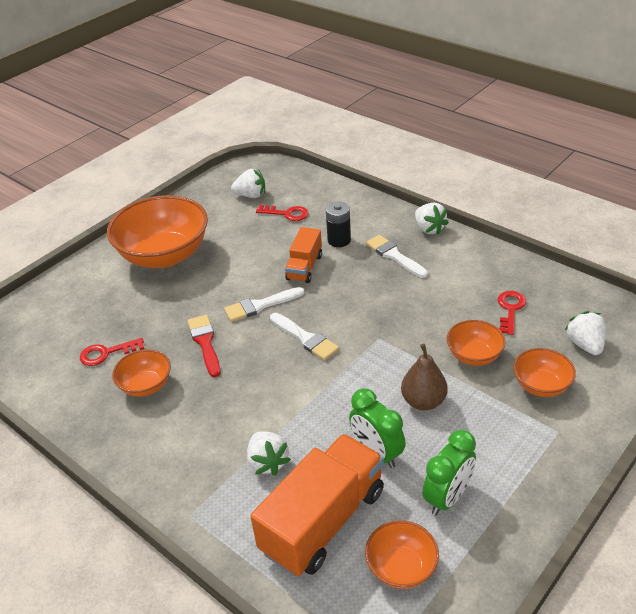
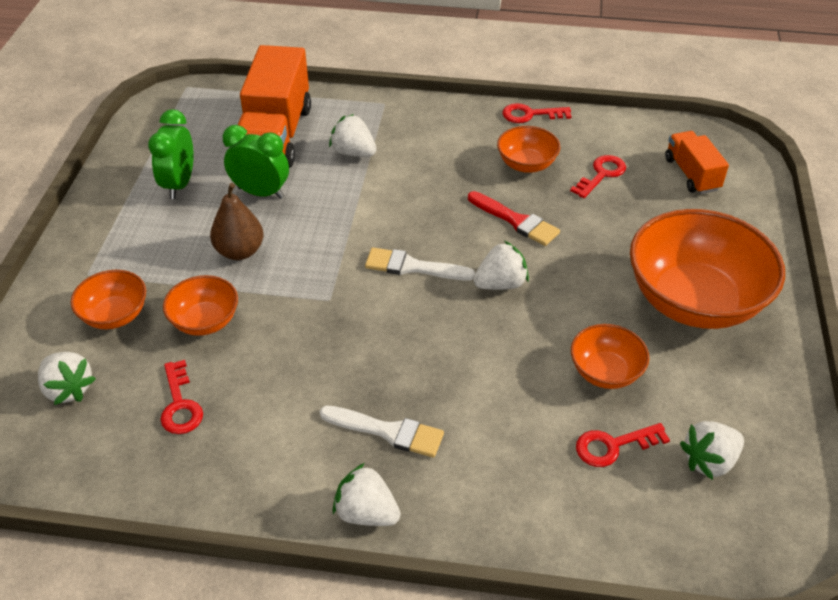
camera: 145 degrees right, 5 degrees up
(84, 435) = (530, 114): none -> red key
(260, 305) = (500, 284): white brush -> white strawberry
(304, 267) = (497, 358): orange truck -> orange truck (691, 174)
(339, 240) = (489, 426): black battery -> none
(401, 567) = (197, 132): orange bowl -> orange bowl (605, 372)

